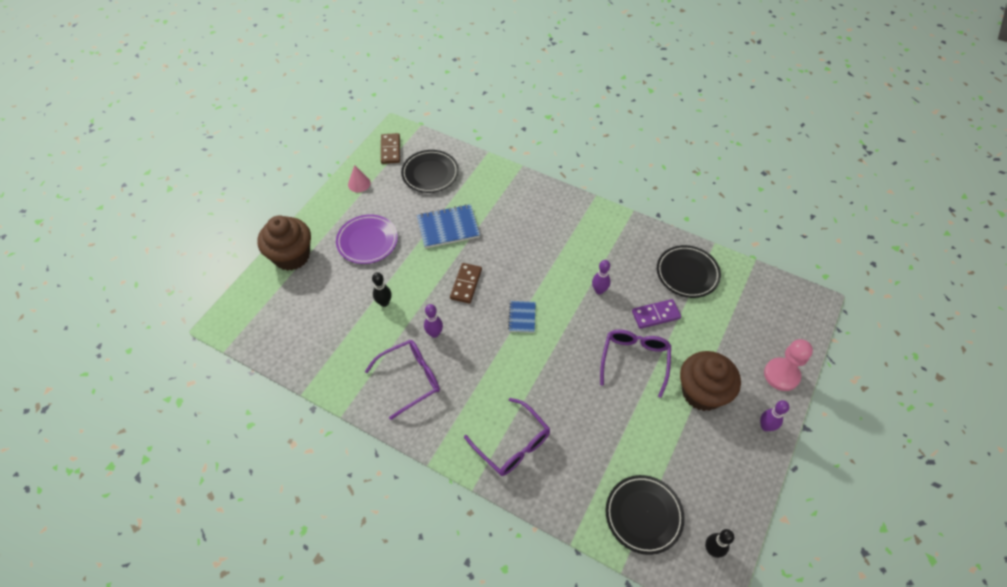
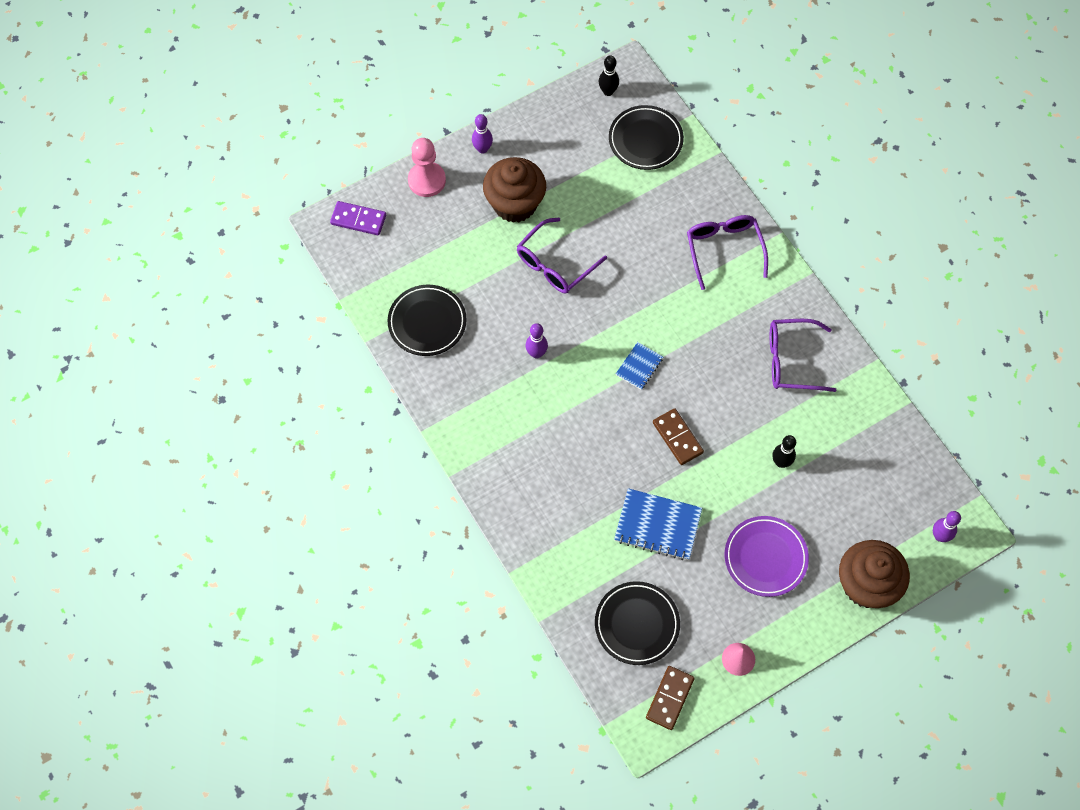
camera: 150 degrees left, 10 degrees up
(434, 333) = (743, 397): purple bowling pin -> purple bowling pin (940, 536)
(466, 284) = (677, 437): brown domino -> brown domino turned 75 degrees counterclockwise
(655, 315) = (498, 297): purple domino -> purple domino (358, 220)

